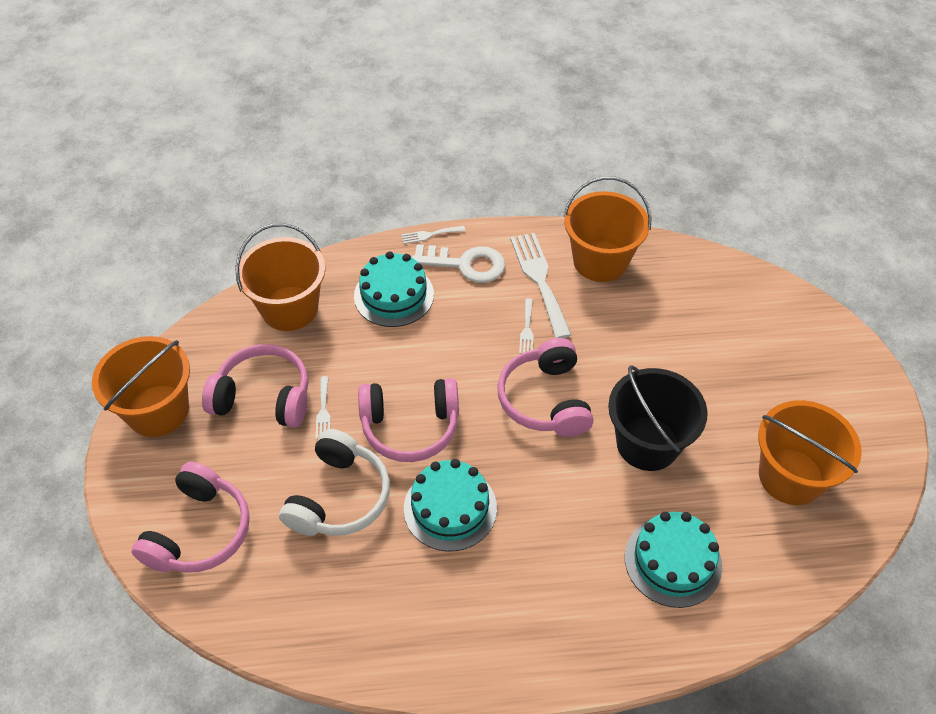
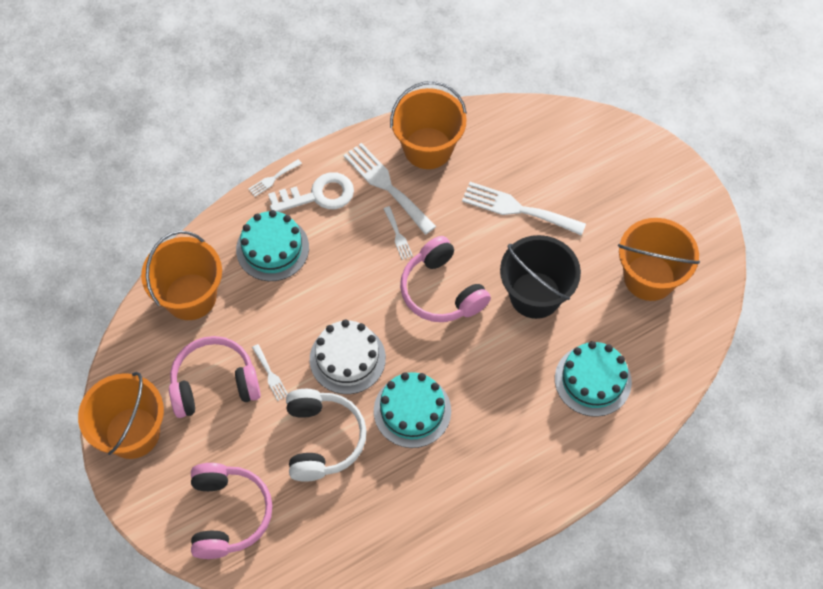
camera: 25 degrees left, 10 degrees up
(410, 427) = (347, 358): pink headphones -> white cake
(668, 351) = (517, 209): none -> white fork

